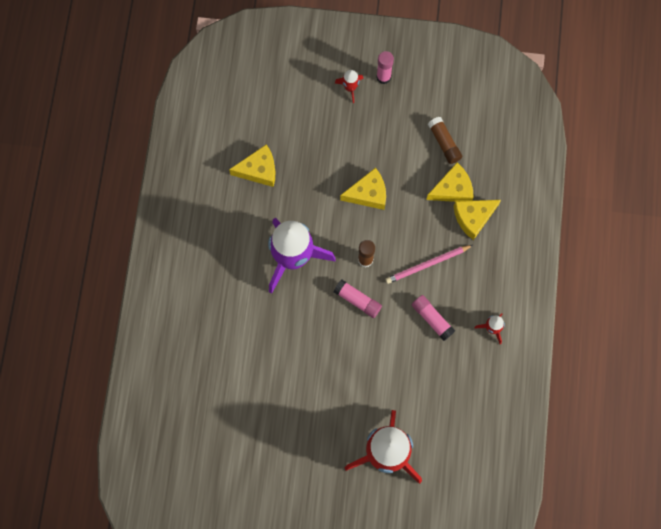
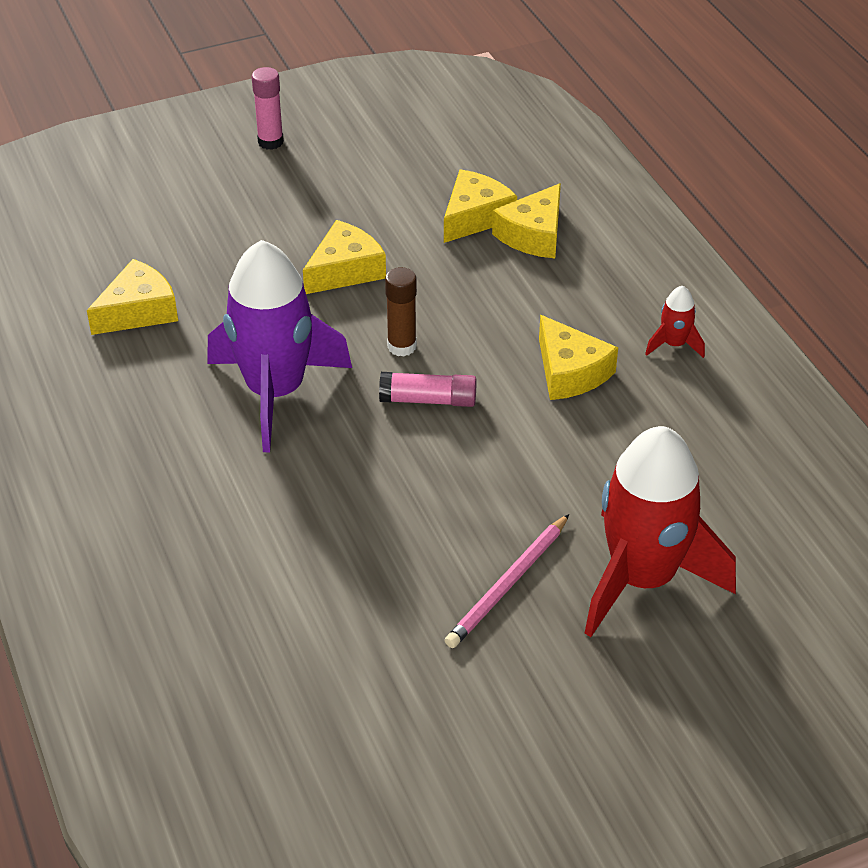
camera: 30 degrees left, 30 degrees down
(350, 88) = (226, 170): red rocket -> none
(427, 265) = (507, 313): pink pencil -> pink pencil (508, 584)
(432, 319) = (570, 372): pink glue stick -> yellow cheese
(444, 143) = (420, 175): brown glue stick -> none

